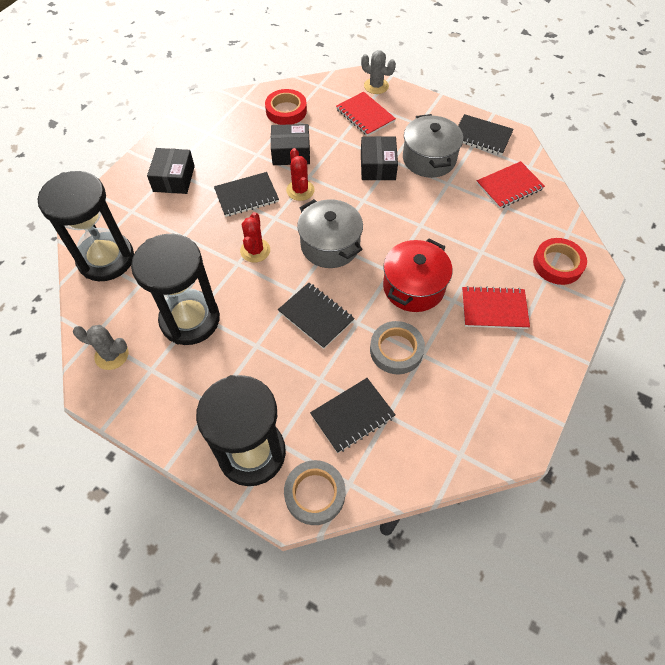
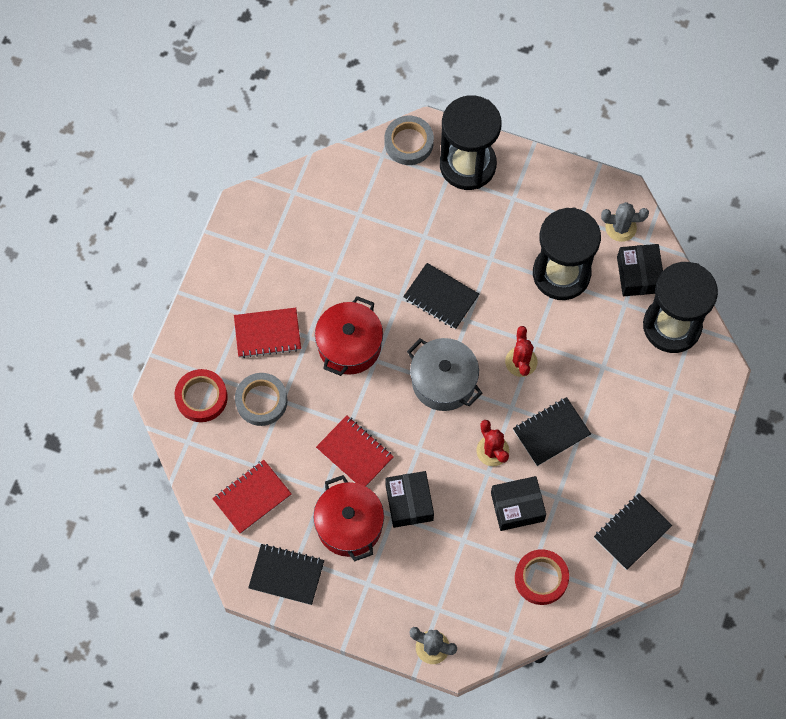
camera: 170 degrees right, 10 degrees up
(174, 179) = (642, 443): black box -> black box (639, 275)
(352, 416) = (389, 208): black notebook -> black notebook (632, 532)
(365, 115) = (438, 587): red notebook -> red notebook (355, 453)
(396, 350) = (358, 275): grey tape -> grey tape (261, 401)
(429, 159) = (349, 525): grey pot -> red pot

